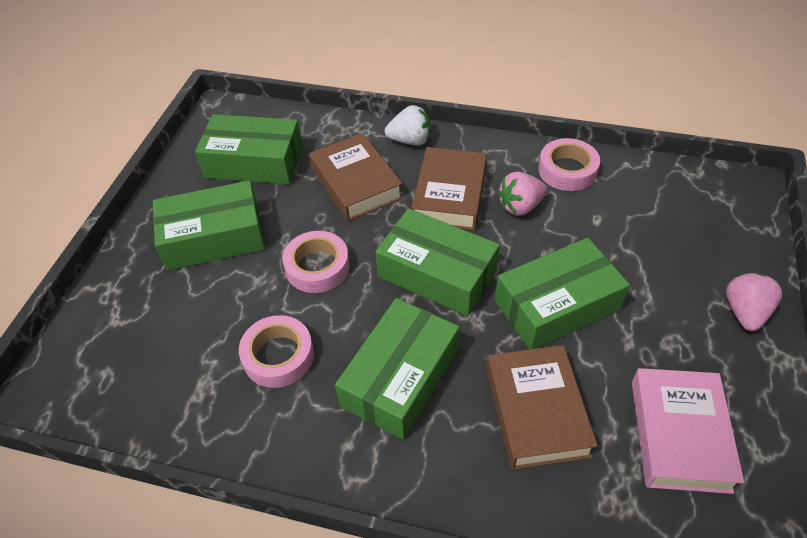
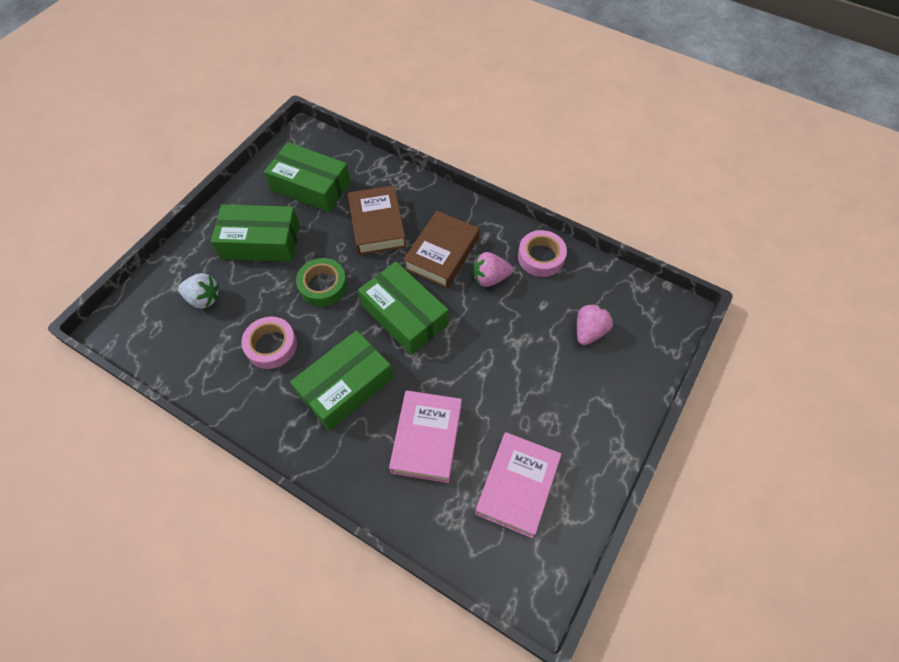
camera: 15 degrees right, 10 degrees up
(317, 267) = (323, 285): pink tape -> green tape
(410, 140) = (432, 198): white strawberry -> white strawberry (204, 298)
(536, 411) = (427, 439): brown book -> pink book
(556, 305) = (478, 365): green box -> none
(744, 312) = (615, 412): pink strawberry -> pink strawberry (589, 331)

